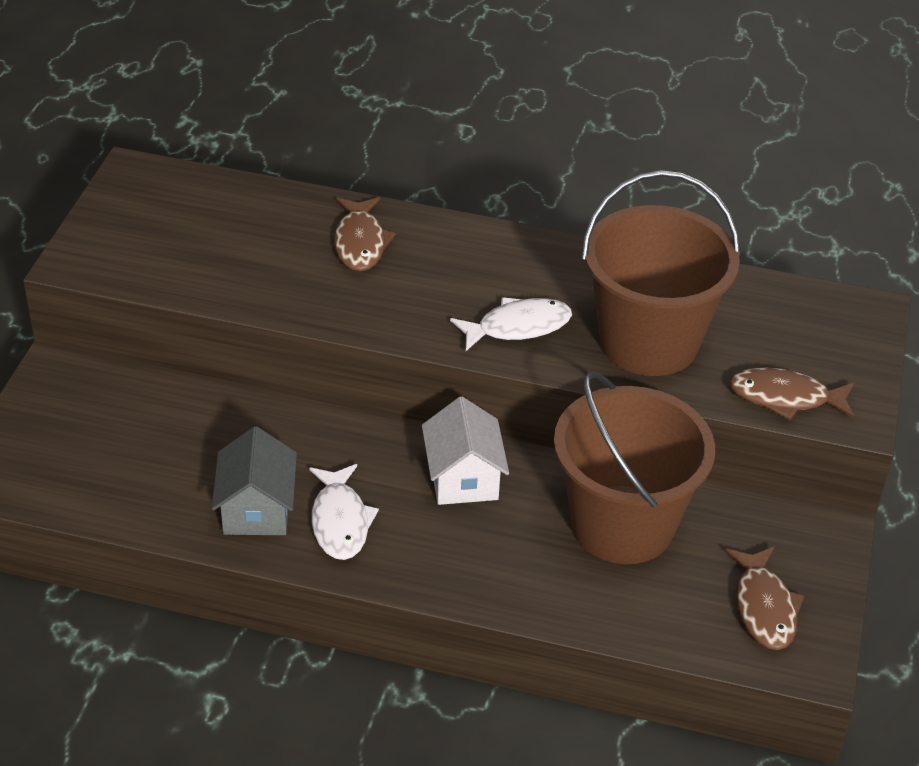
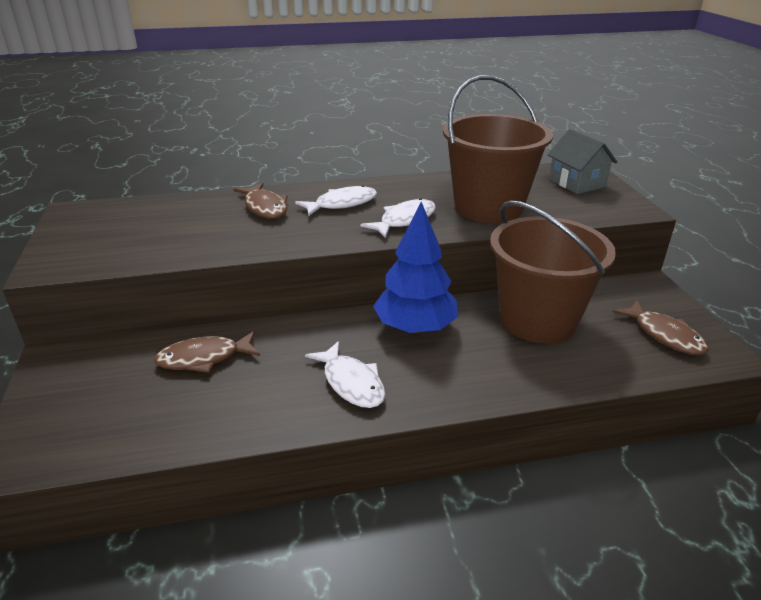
camera: 25 degrees left, 10 degrees down
(257, 509) = (280, 397): grey house -> grey house (577, 183)
(460, 269) = (342, 204): none -> white fish
(463, 478) = (415, 327): white house -> blue tree
(785, 397) = (591, 211): brown fish -> brown fish (204, 358)

